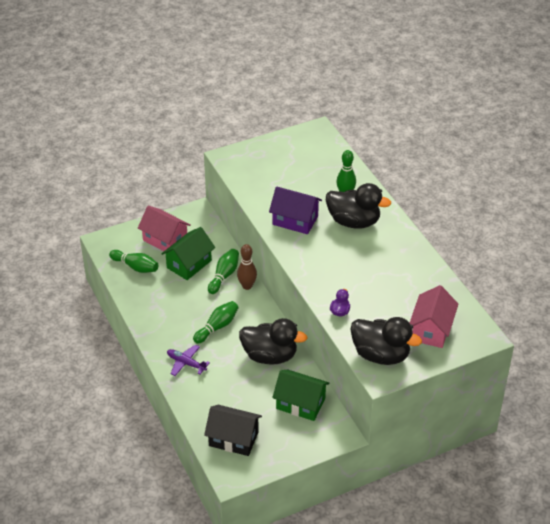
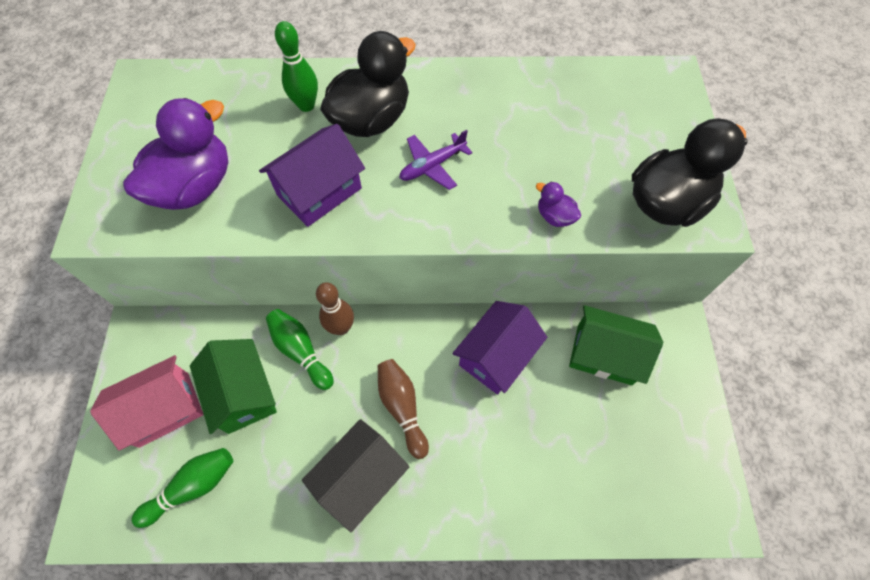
camera: 65 degrees left, 20 degrees up
(186, 363) = (457, 491): purple plane -> purple plane (432, 166)
(217, 327) = (402, 407): green bowling pin -> brown bowling pin
(233, 439) = (642, 480): black house -> black house (360, 477)
(268, 178) = (195, 187): none -> purple duck
(270, 356) = (496, 356): black duck -> purple house
(300, 403) = (604, 354): green house -> green house turned 60 degrees clockwise
(431, 330) = (637, 124): pink house -> none

